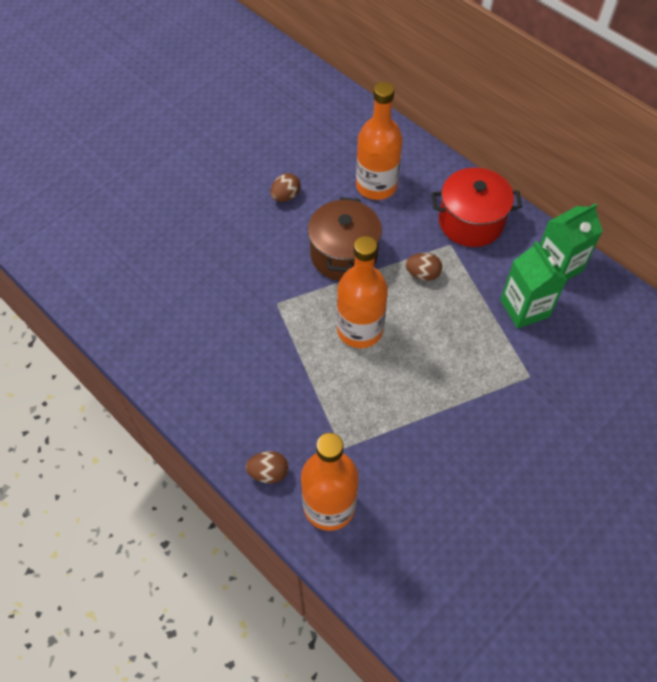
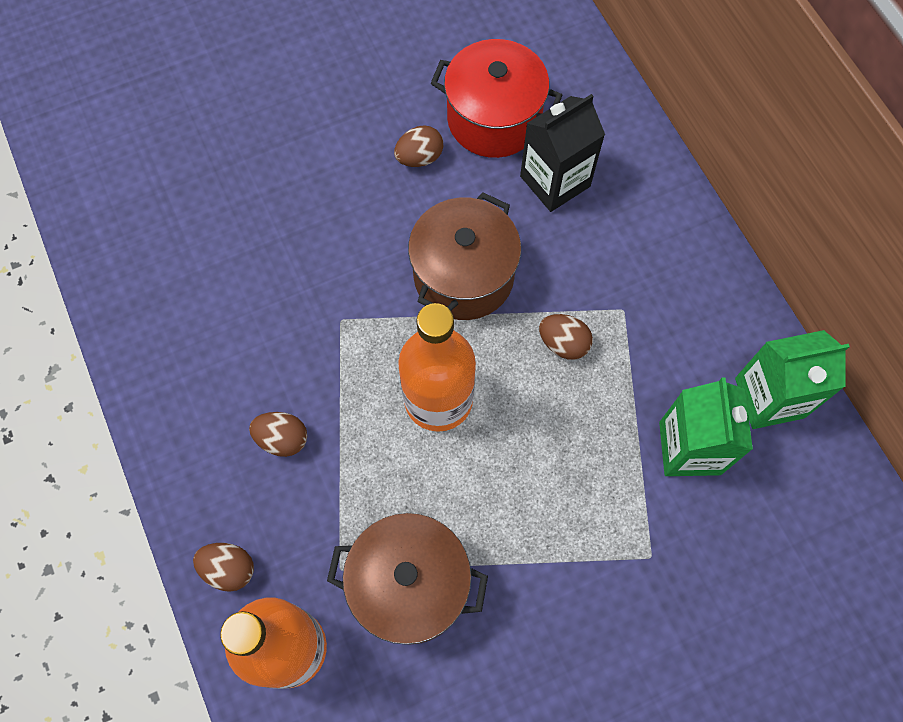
camera: 20 degrees right, 10 degrees up
(269, 384) = (282, 439): none -> brown egg
(376, 186) = (555, 181): orange bottle -> black carton
(390, 442) = (410, 585): none -> brown pot
(470, 222) = (669, 283): red pot -> red pot (494, 119)

